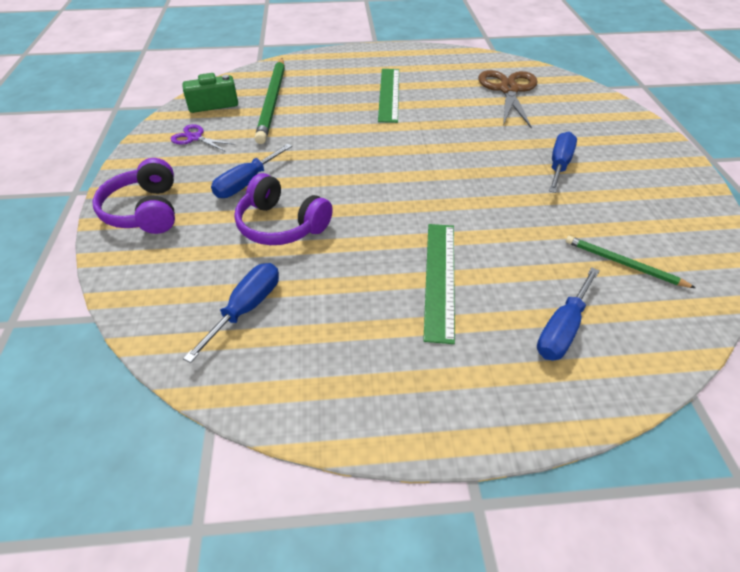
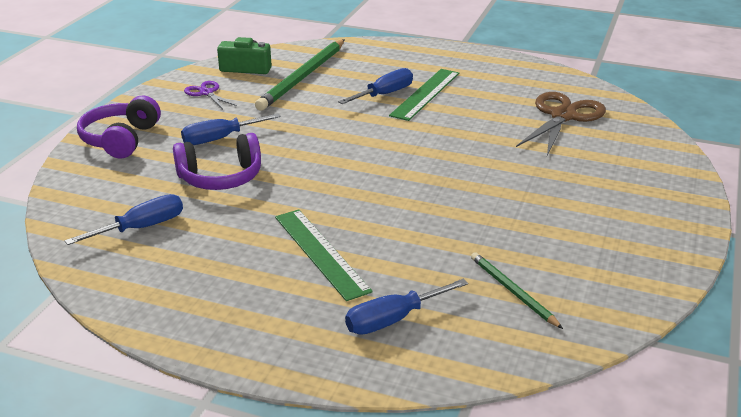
camera: 25 degrees right, 15 degrees down
(281, 225) = (221, 177): purple headphones -> purple headphones turned 75 degrees counterclockwise
(440, 278) = (321, 253): green ruler -> green ruler turned 60 degrees counterclockwise
(559, 165) = (541, 196): blue screwdriver -> blue screwdriver (384, 94)

